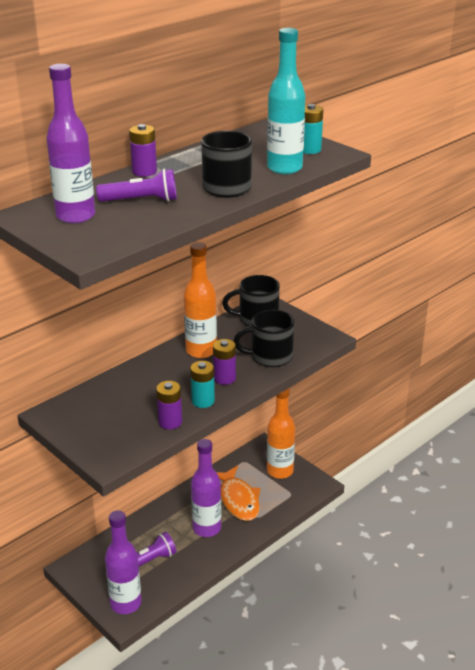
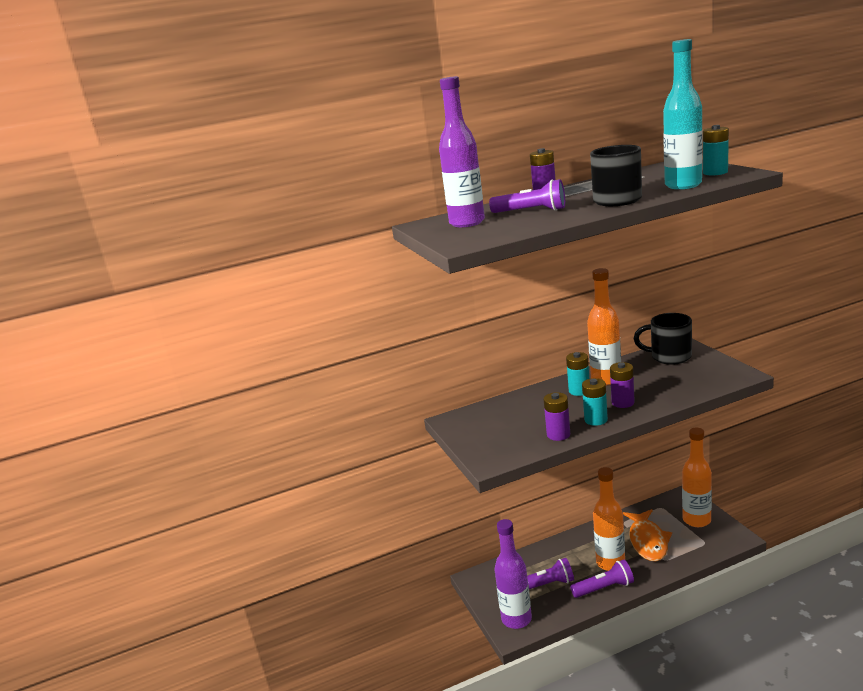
camera: 25 degrees right, 10 degrees down
(177, 367) = (579, 391): none -> turquoise battery
(206, 556) = (604, 588): none -> purple flashlight
(207, 528) = (610, 563): purple bottle -> orange bottle
(269, 357) = (674, 387): black mug -> none

